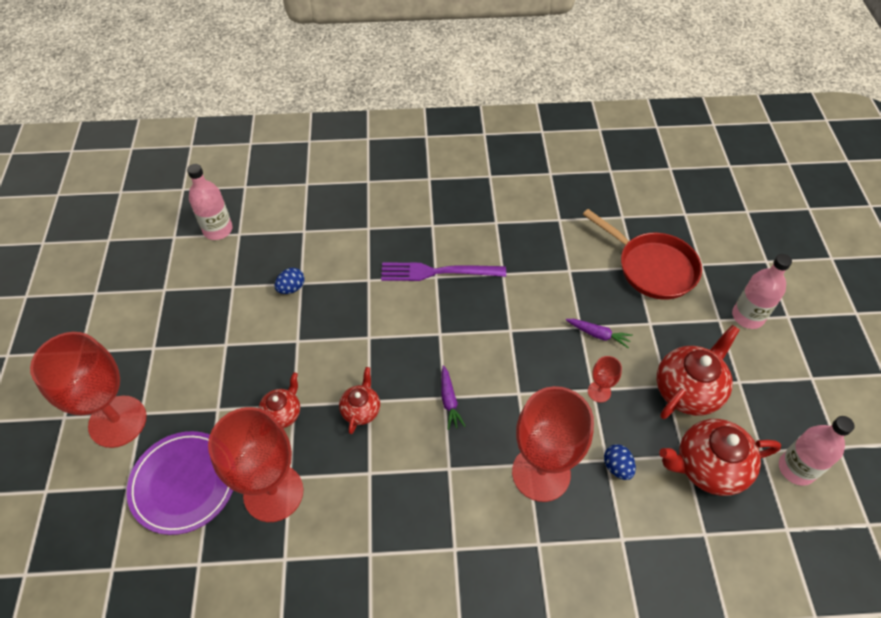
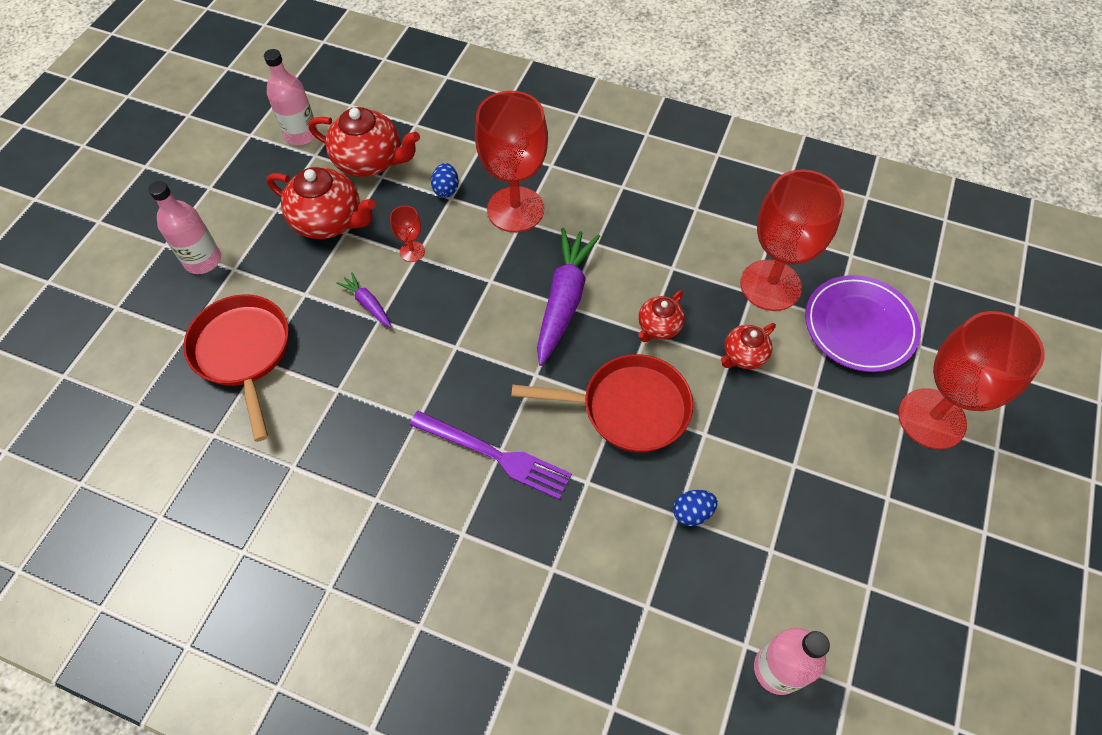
camera: 155 degrees left, 5 degrees up
(360, 337) = (628, 408): none -> red pan
(449, 401) = (564, 300): purple carrot -> purple carrot, size x2.06
(688, 390) = (329, 221): red teapot -> red teapot turned 135 degrees counterclockwise

